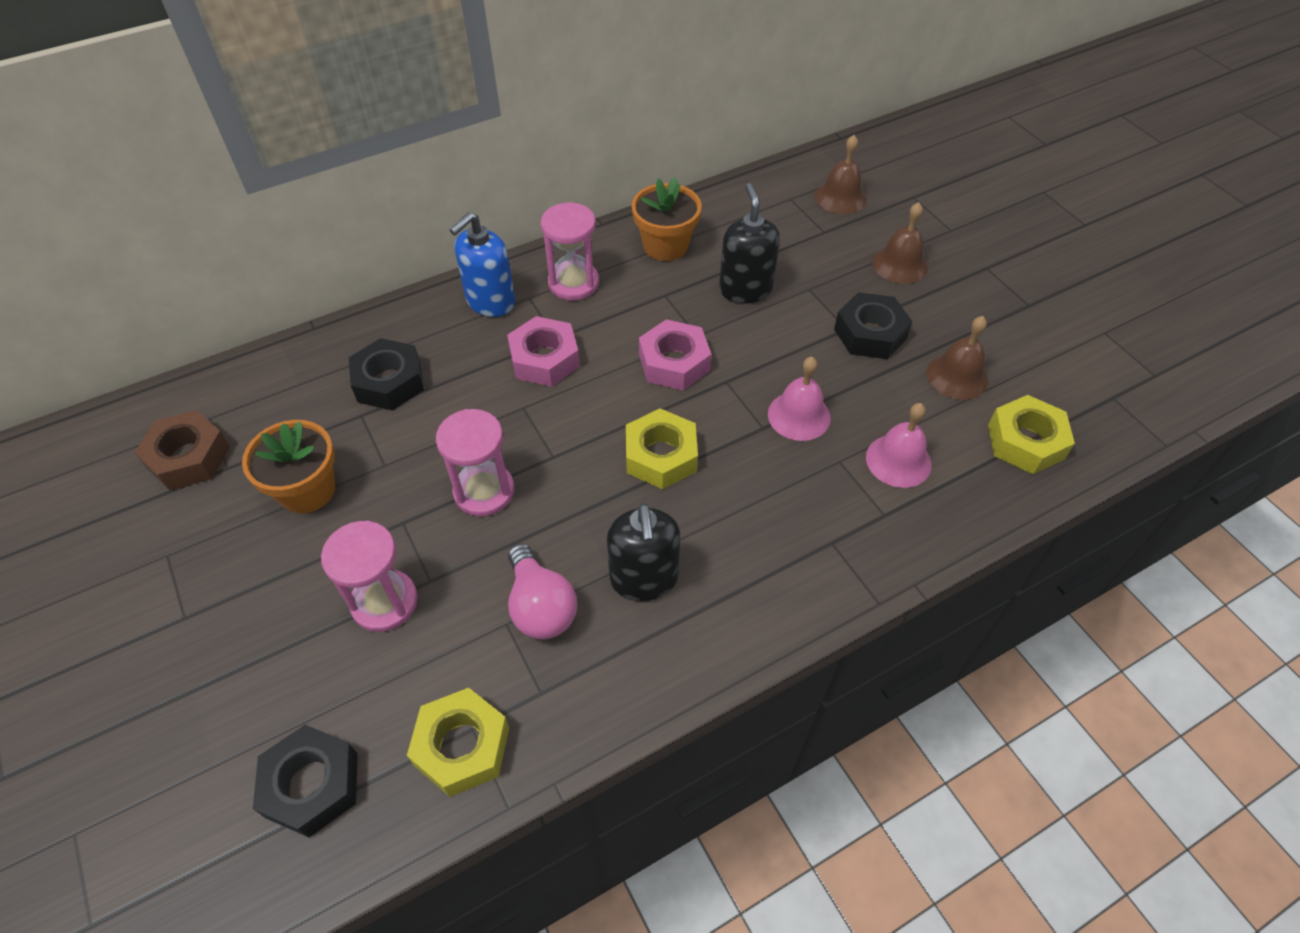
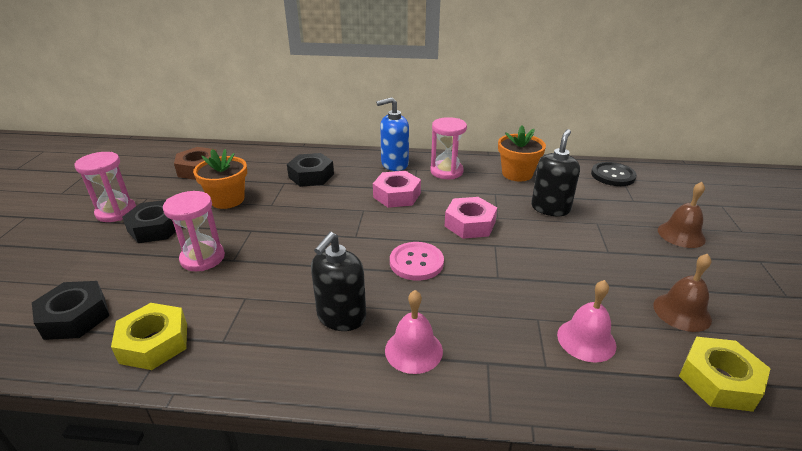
camera: 35 degrees right, 20 degrees down
(484, 491) = (303, 235): pink hourglass -> pink hourglass (116, 212)
(540, 606) = (270, 300): pink light bulb -> none
(661, 456) = (416, 262): yellow nut -> pink button
(777, 197) = (613, 175): none -> black button
(799, 415) = (529, 282): pink bell -> pink bell (413, 350)
(840, 197) = (660, 189): brown bell -> none
(870, 333) = (624, 261): black nut -> black nut (156, 228)

